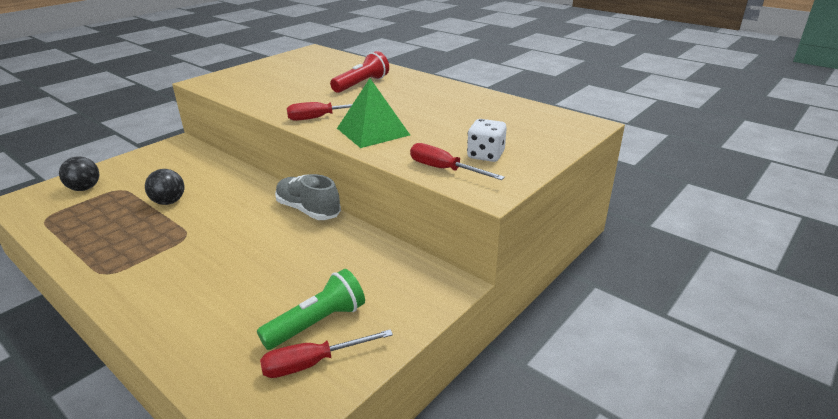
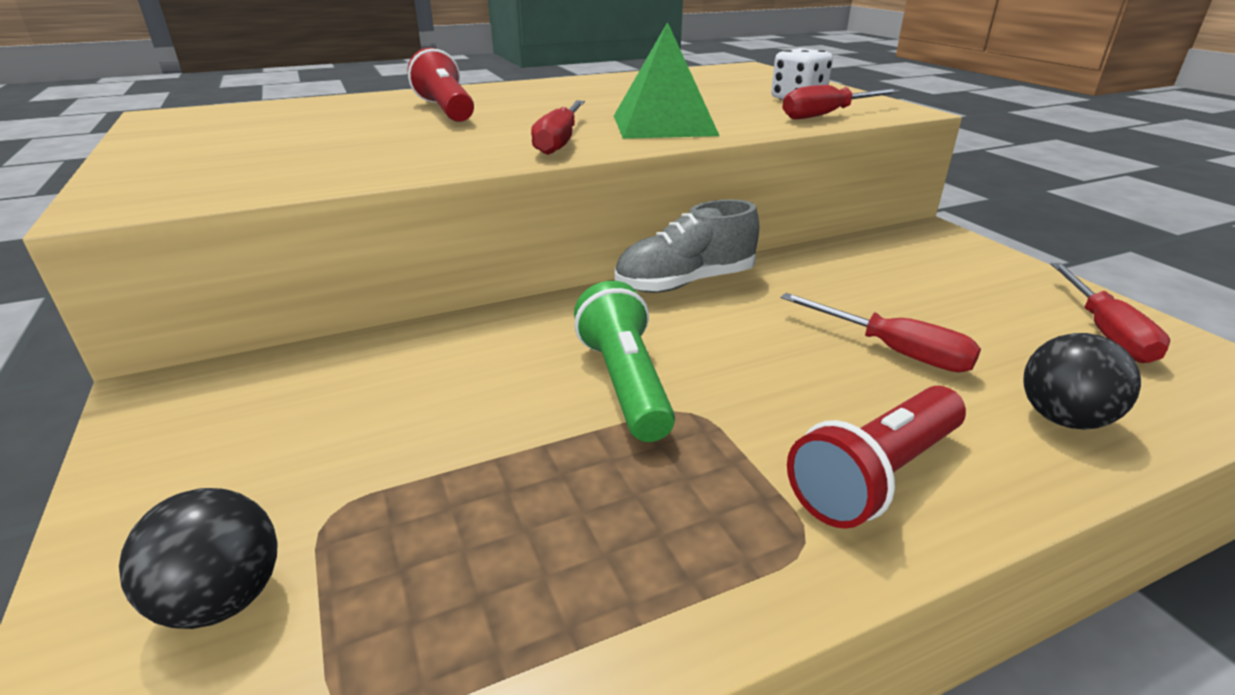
camera: 65 degrees left, 0 degrees up
(145, 285) = (876, 476): none -> red flashlight
(169, 202) = (508, 426): black ball -> black ball (1062, 419)
(256, 281) = (893, 351): none -> red screwdriver
(317, 323) = (1012, 317): green flashlight -> green flashlight (624, 383)

